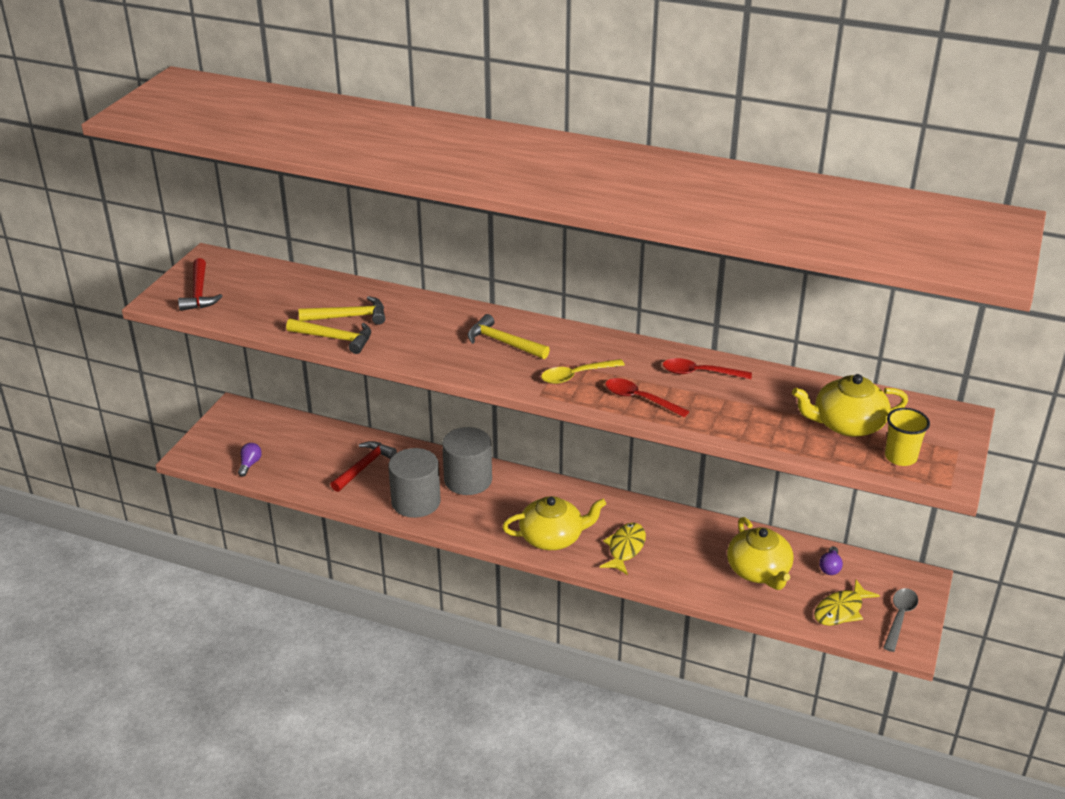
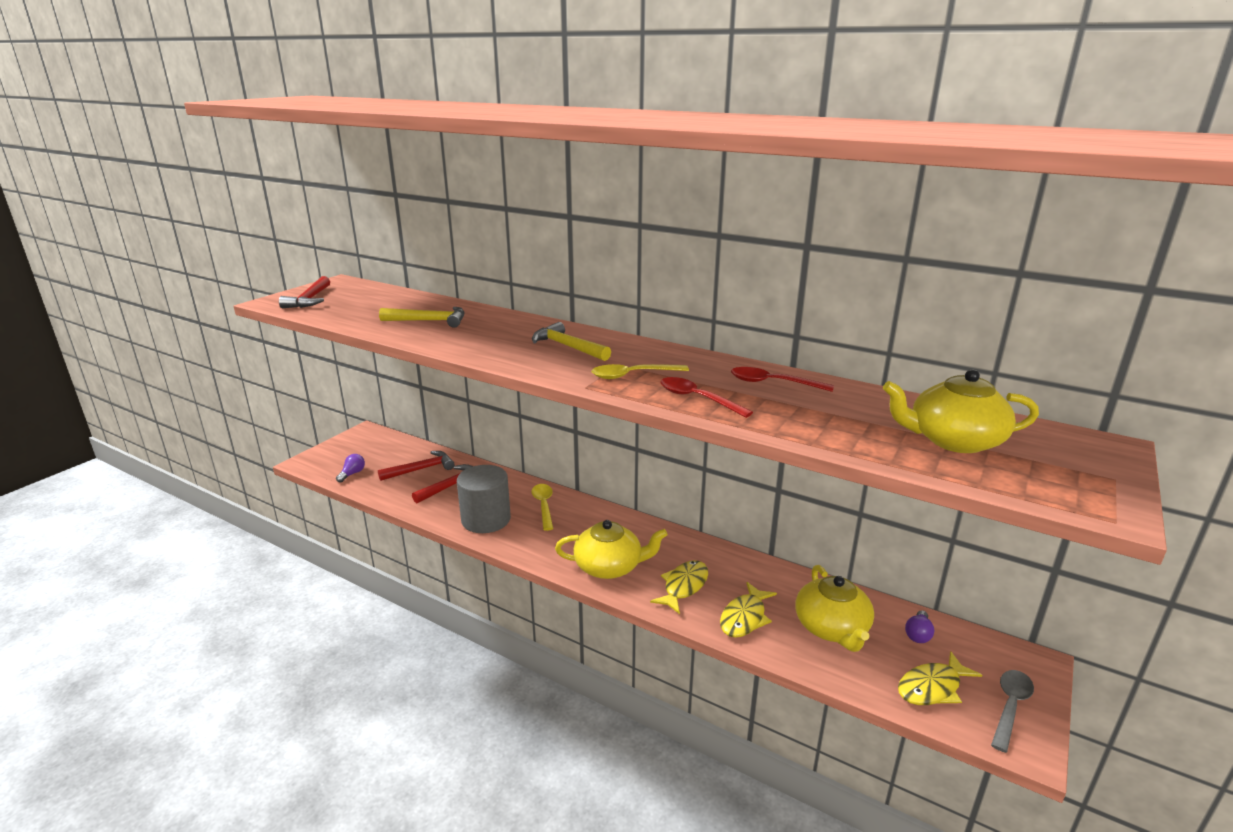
camera: 10 degrees right, 10 degrees down
(322, 450) = (421, 469): none -> red hammer
(335, 338) = (404, 334): yellow hammer -> none
(468, 480) = (543, 506): grey cylinder -> yellow spoon
(684, 571) = (744, 617): none -> yellow fish
(900, 457) = (1032, 480): yellow cup -> none

